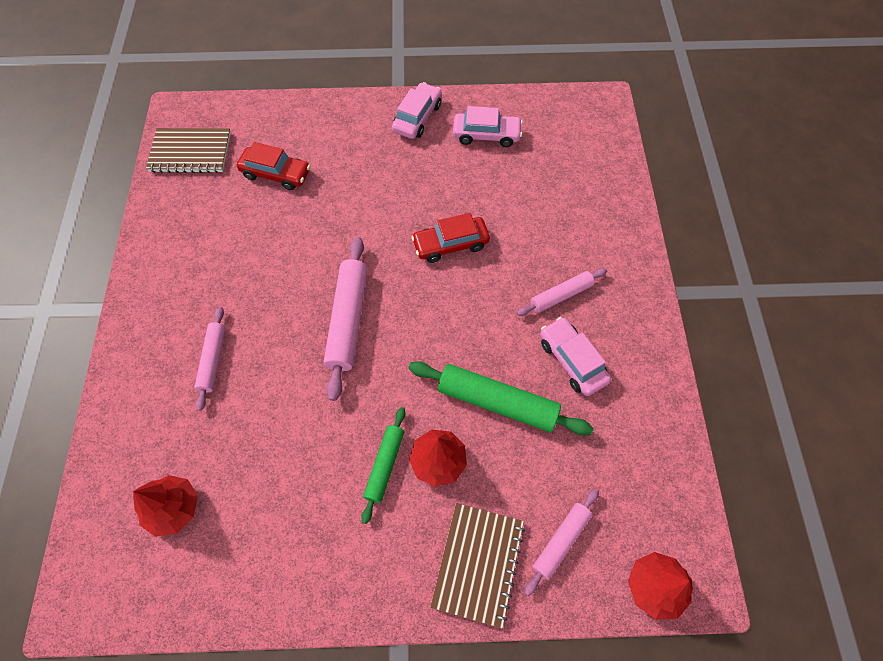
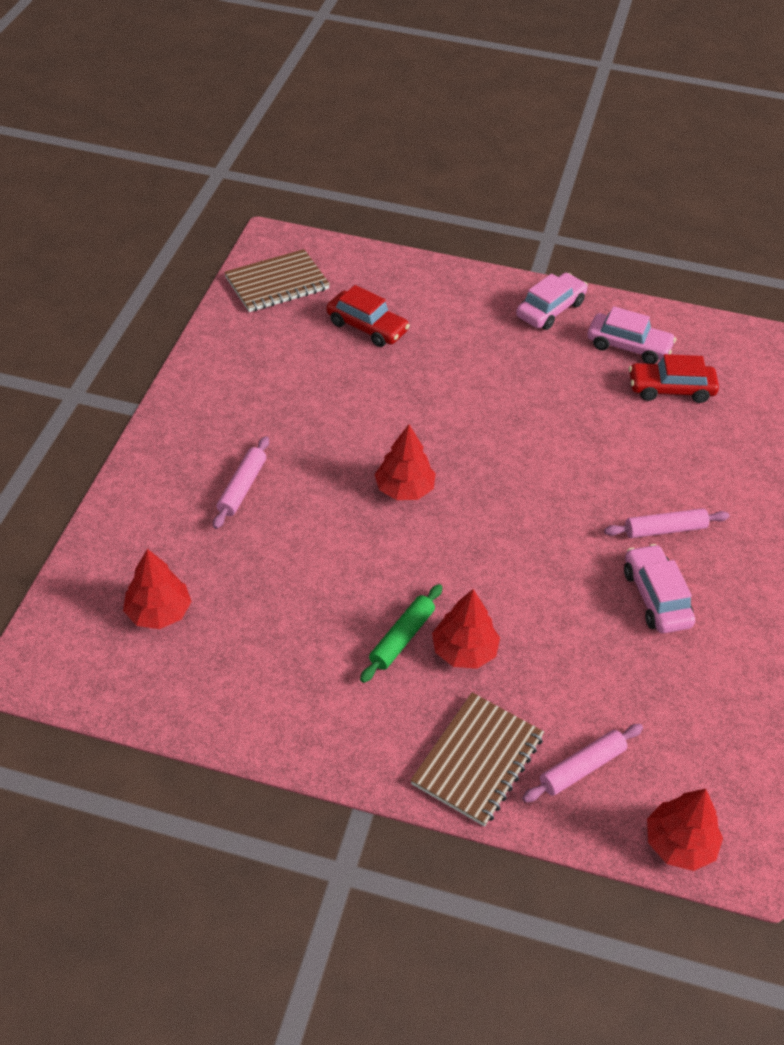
camera: 15 degrees right, 15 degrees down
(190, 152) = (277, 283): brown notebook -> brown notebook turned 45 degrees counterclockwise
(348, 320) = (404, 489): pink rolling pin -> red tree
(450, 244) = (548, 445): red car -> red car (670, 389)
(497, 402) = (552, 614): green rolling pin -> none

